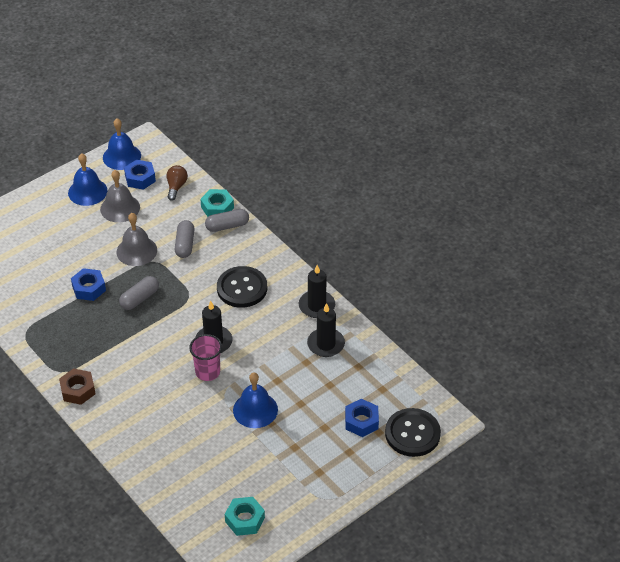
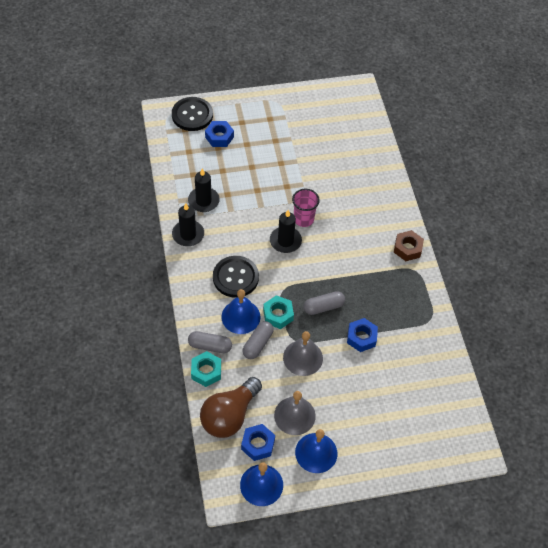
camera: 155 degrees left, 10 degrees up
(176, 187) = (229, 415): brown light bulb -> brown light bulb, size x1.95
(245, 519) = (335, 112): turquoise nut -> turquoise nut (278, 315)
(255, 410) = (286, 176): blue bell -> blue bell (240, 316)

